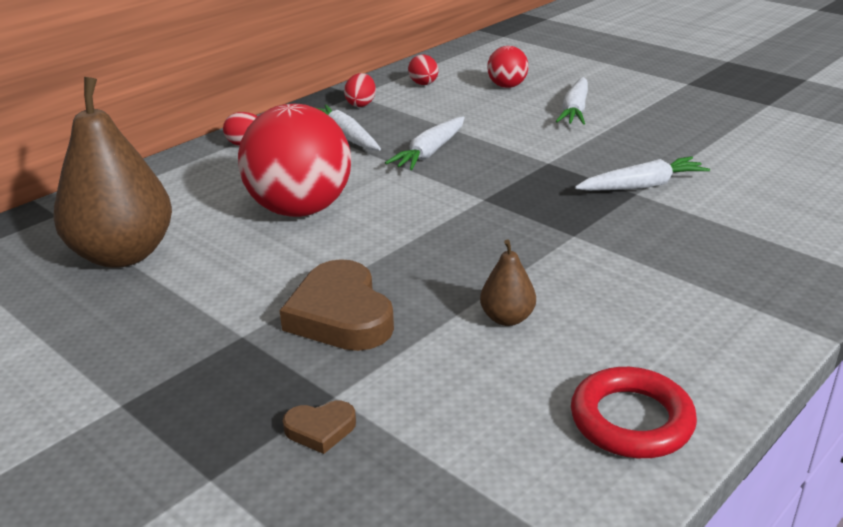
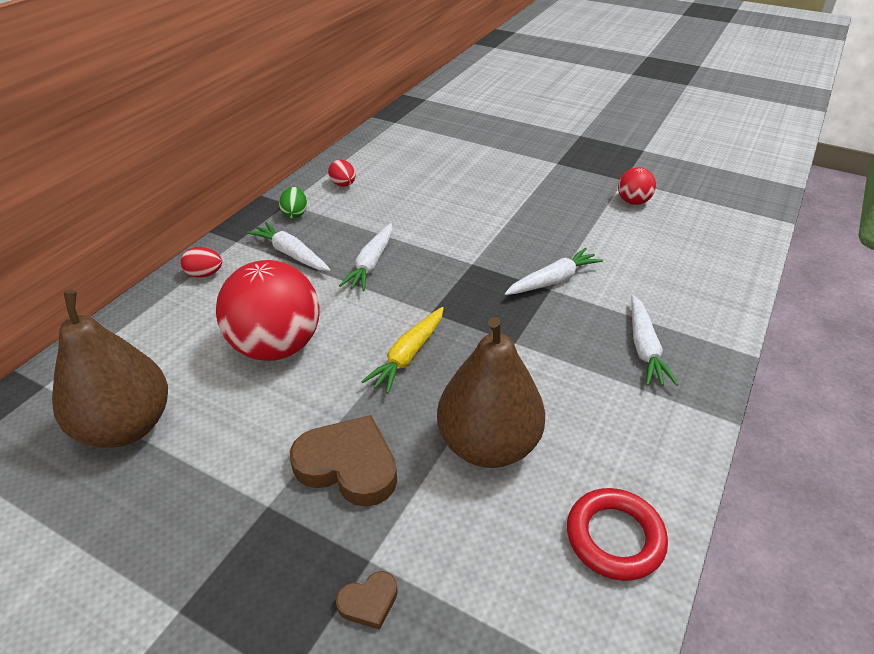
camera: 15 degrees left, 10 degrees up
(340, 315) = (348, 465): brown heart -> brown heart turned 150 degrees clockwise
(361, 104) = (295, 214): red egg -> green egg
(443, 232) = (408, 355): none -> yellow carrot
(507, 86) = (414, 180): red ball -> red ball (633, 201)
(507, 318) = (488, 444): brown pear -> brown pear, size x2.25
(575, 110) = (477, 202): white carrot -> white carrot (644, 348)

